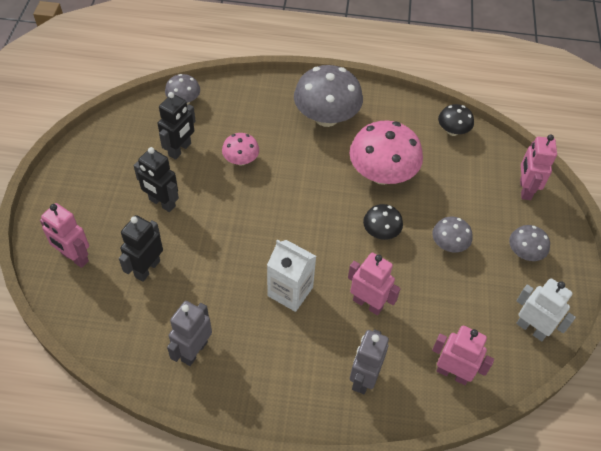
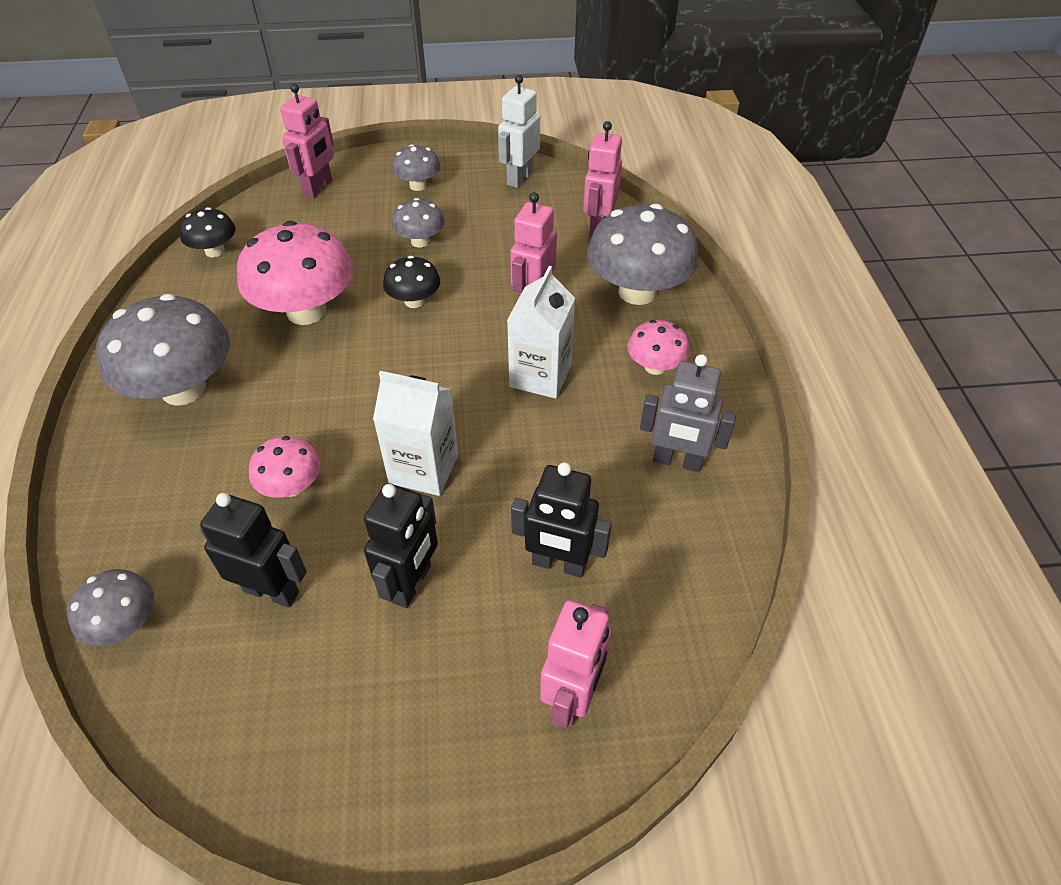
camera: 100 degrees left, 5 degrees down
(233, 218) = (424, 469): none -> white carton
(280, 365) = (655, 367): none -> pink mushroom
(363, 378) = (637, 292): grey robot -> grey mushroom
(524, 189) = (318, 188): pink robot -> pink robot turned 60 degrees counterclockwise

